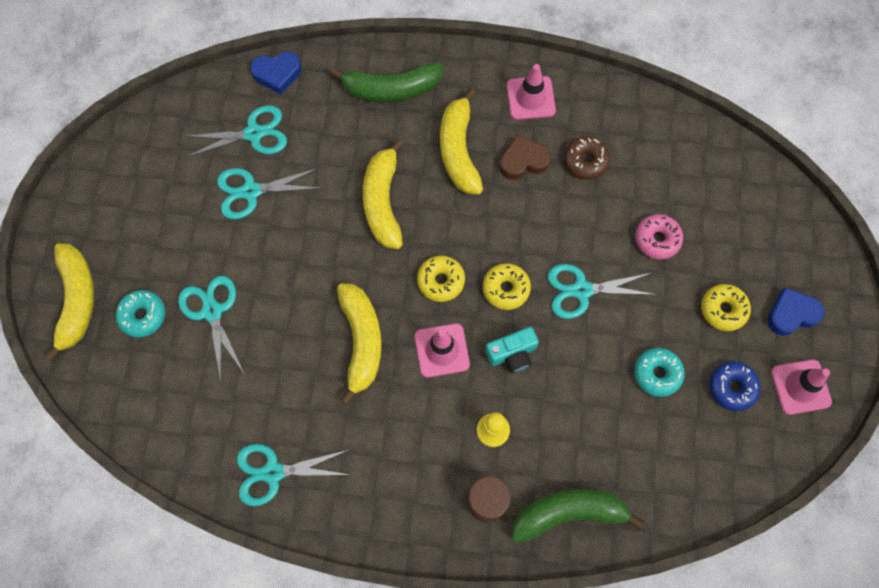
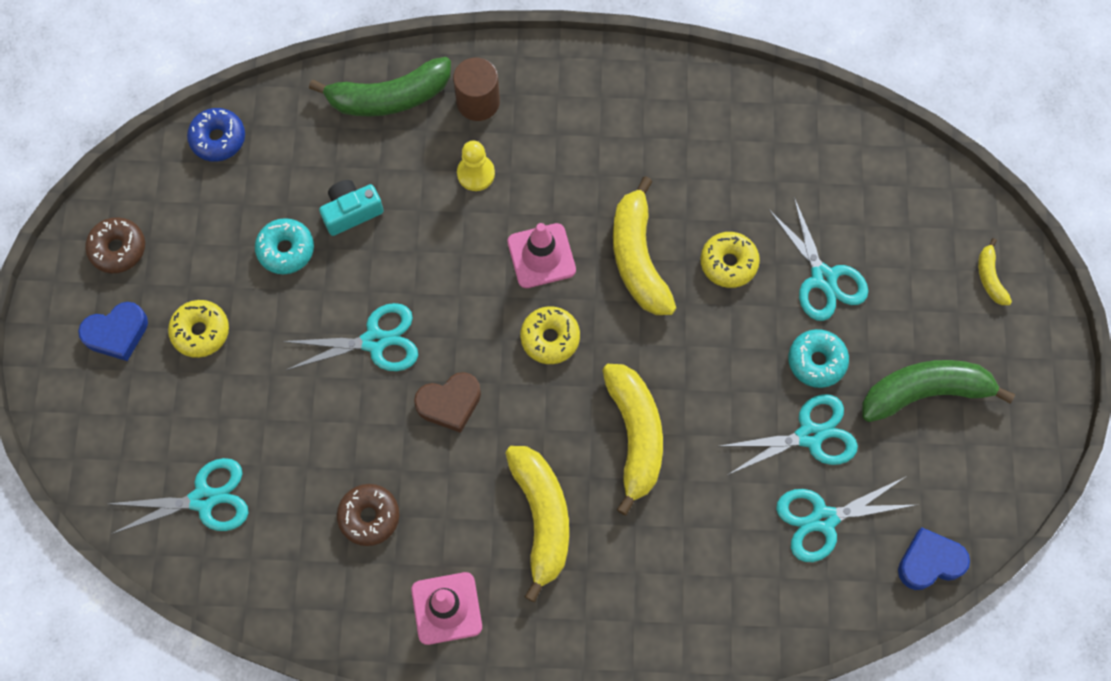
camera: 175 degrees right, 0 degrees up
(77, 301) = (990, 277): yellow banana -> yellow banana, size x0.48
(143, 316) = (905, 266): turquoise donut -> turquoise donut (816, 361)
(273, 472) = (715, 112): turquoise scissors -> turquoise scissors (203, 499)
(277, 74) = (810, 616): blue heart -> blue heart (929, 562)
(391, 89) = (645, 605): green banana -> green banana (925, 392)
(506, 289) = (469, 335): yellow donut -> yellow donut (728, 263)
(512, 354) = (457, 258): turquoise camera -> turquoise camera (351, 212)
(523, 161) = (453, 510): brown heart -> brown heart (450, 403)
(657, 239) = (277, 415): pink donut -> none
(732, 387) = (199, 241): blue donut -> blue donut (218, 139)
(800, 387) = (118, 249): pink traffic cone -> brown donut

